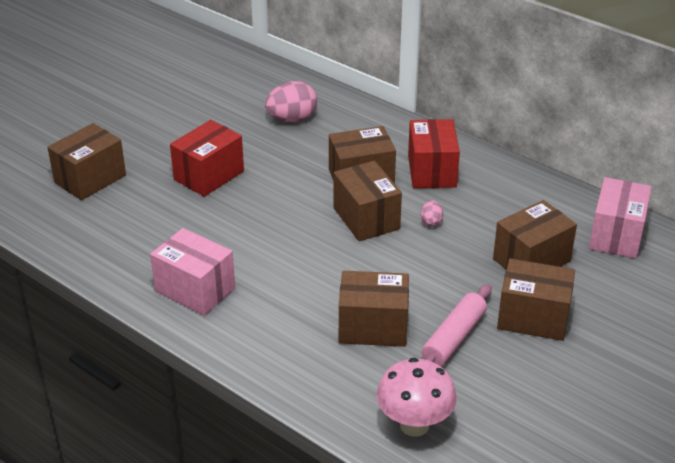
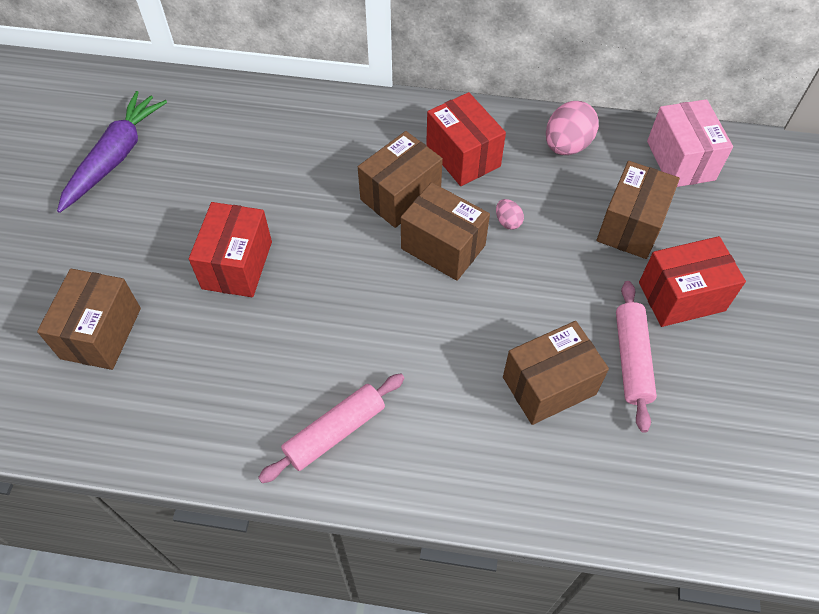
camera: 30 degrees left, 20 degrees up
(179, 89) = (115, 157): none -> purple carrot
(195, 290) = (335, 432): pink box -> pink rolling pin
(292, 119) = (273, 147): pink egg -> pink egg (567, 145)
(414, 425) = (674, 489): pink mushroom -> none
(533, 318) = (681, 296): brown box -> red box

